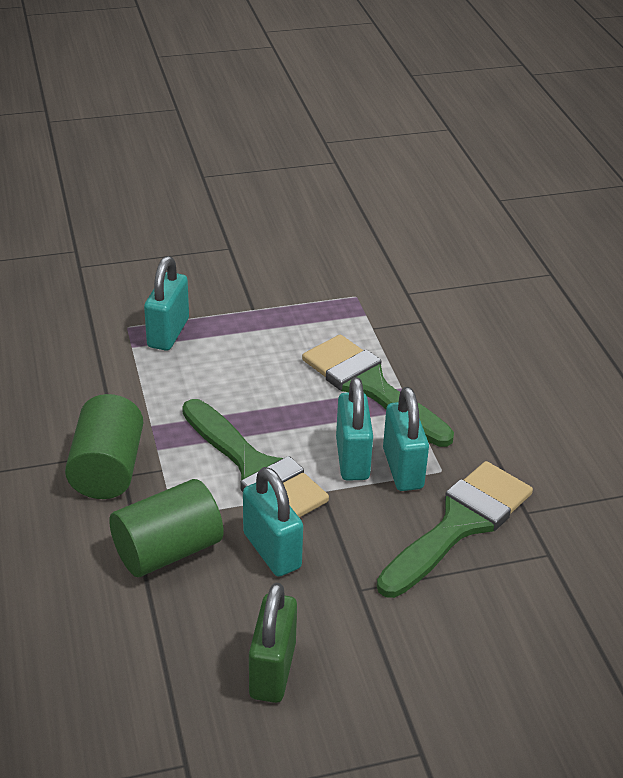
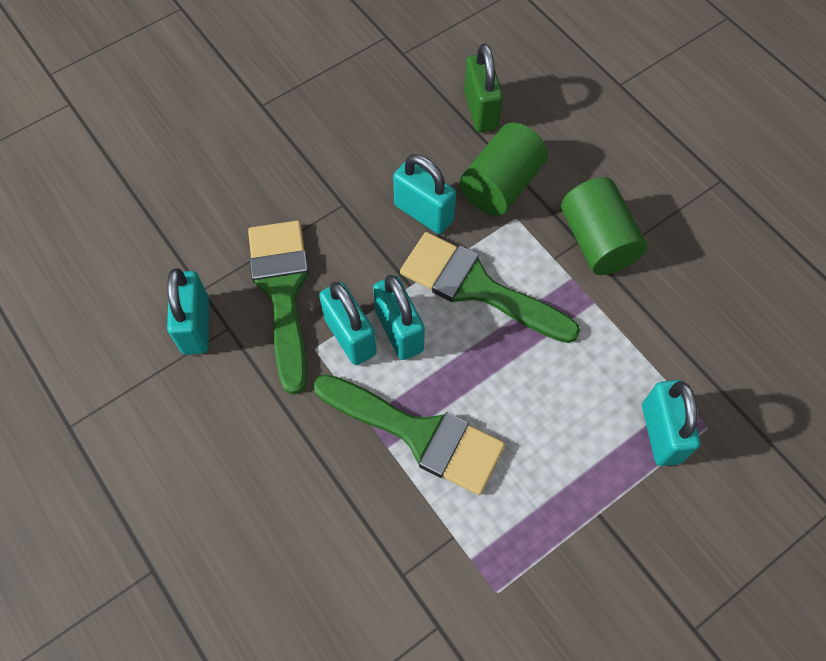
camera: 160 degrees right, 25 degrees up
(272, 670) = (378, 123): green padlock -> green padlock (481, 111)
(459, 524) = (283, 292): green brush -> green brush turned 150 degrees clockwise
(560, 523) = (196, 326): none -> turquoise padlock

